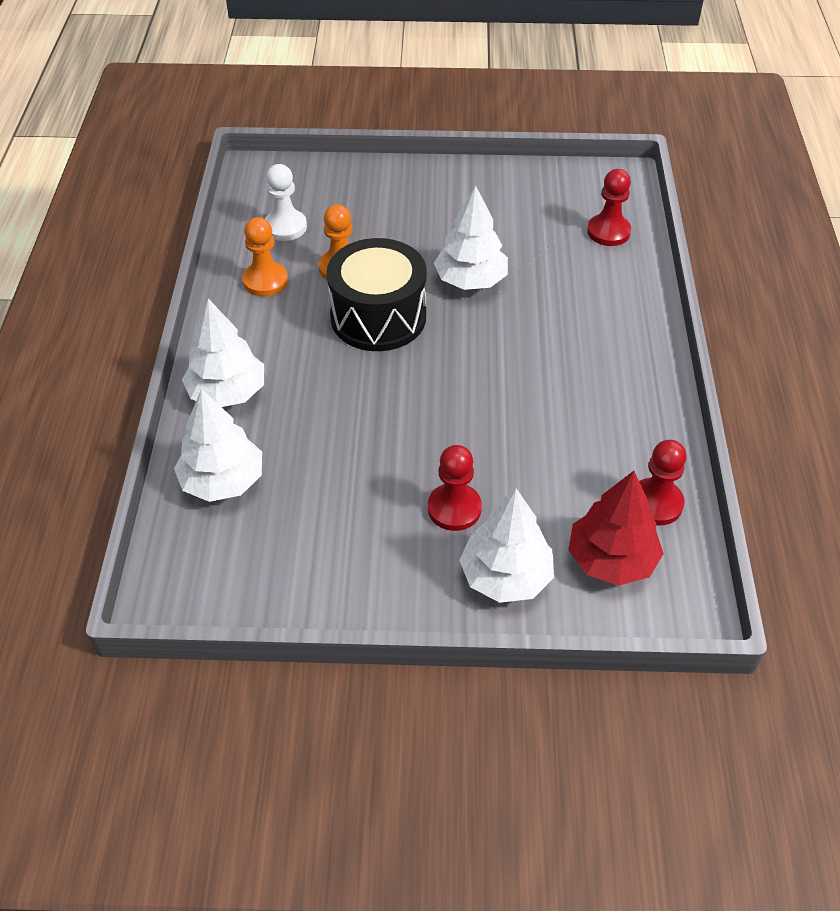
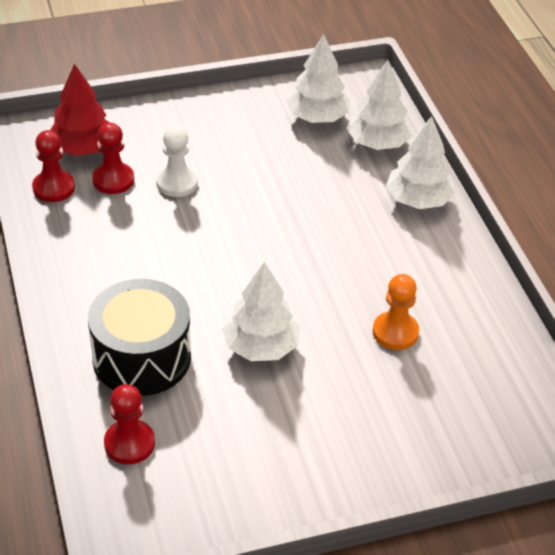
camera: 160 degrees right, 5 degrees down
(265, 281) = (457, 302): orange pawn -> none
(285, 227) = (480, 368): white pawn -> white pawn (177, 183)
(378, 317) = (332, 289): black drum -> black drum (141, 357)
(454, 508) = (203, 157): red pawn -> red pawn (113, 180)
(505, 576) = (154, 126): white tree -> white tree (317, 117)

